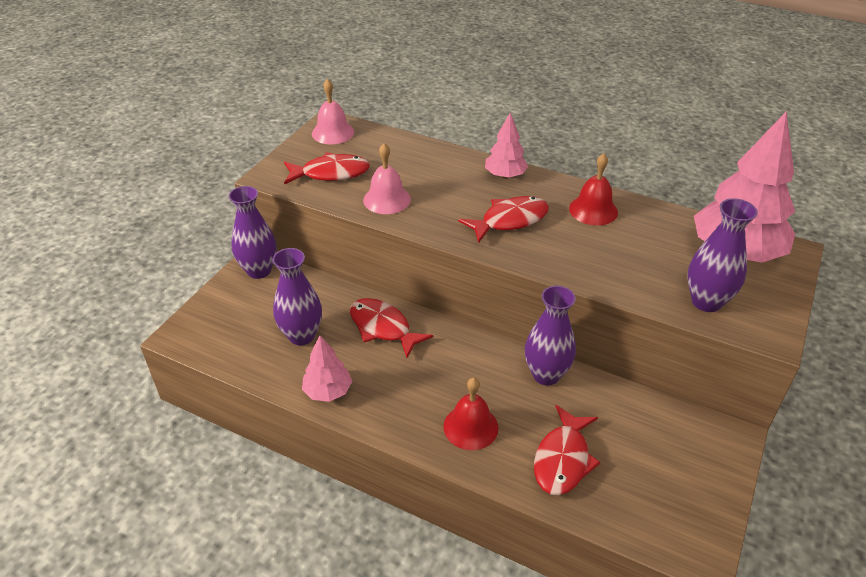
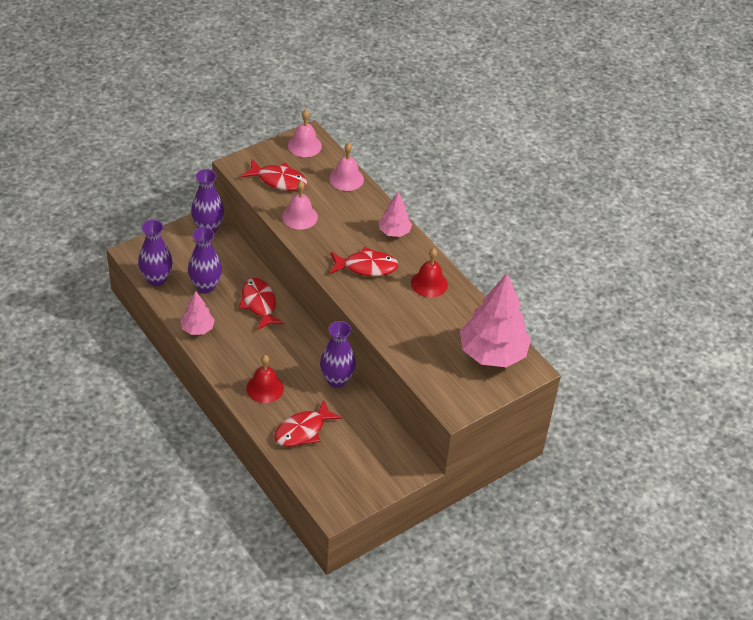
camera: 25 degrees right, 5 degrees up
(406, 146) = (346, 178): none -> pink bell
(706, 302) = (437, 374): purple vase -> purple vase (156, 279)

